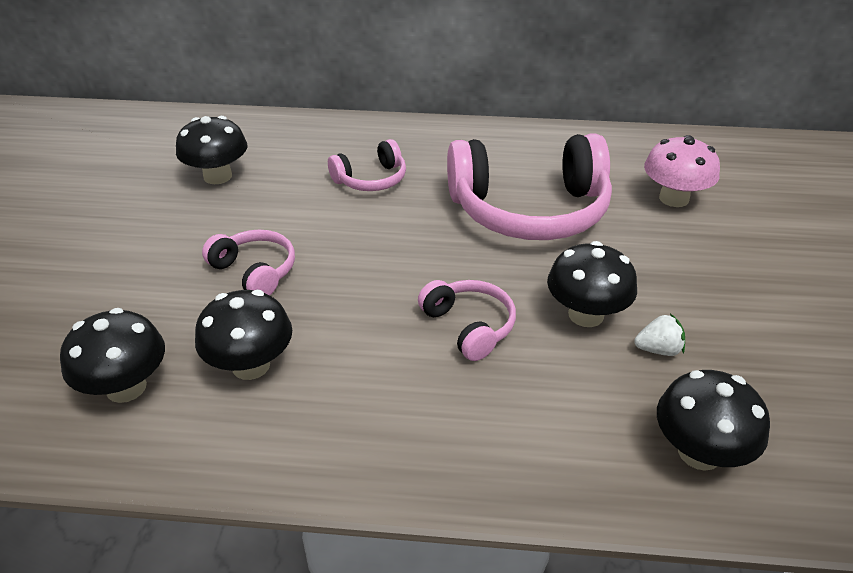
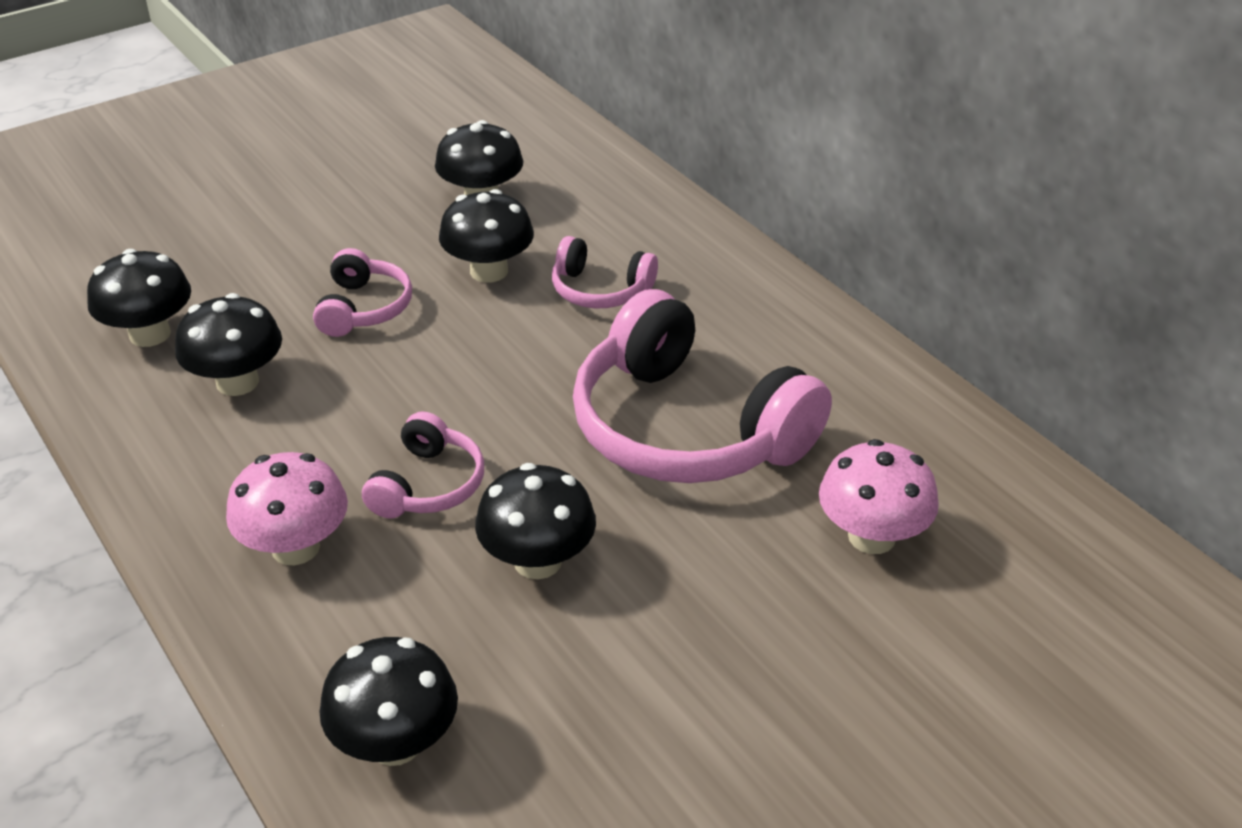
camera: 50 degrees right, 0 degrees up
(294, 207) = (489, 271): none -> black mushroom
(466, 416) = (295, 547): none -> pink mushroom
(658, 350) = (535, 644): white strawberry -> none

